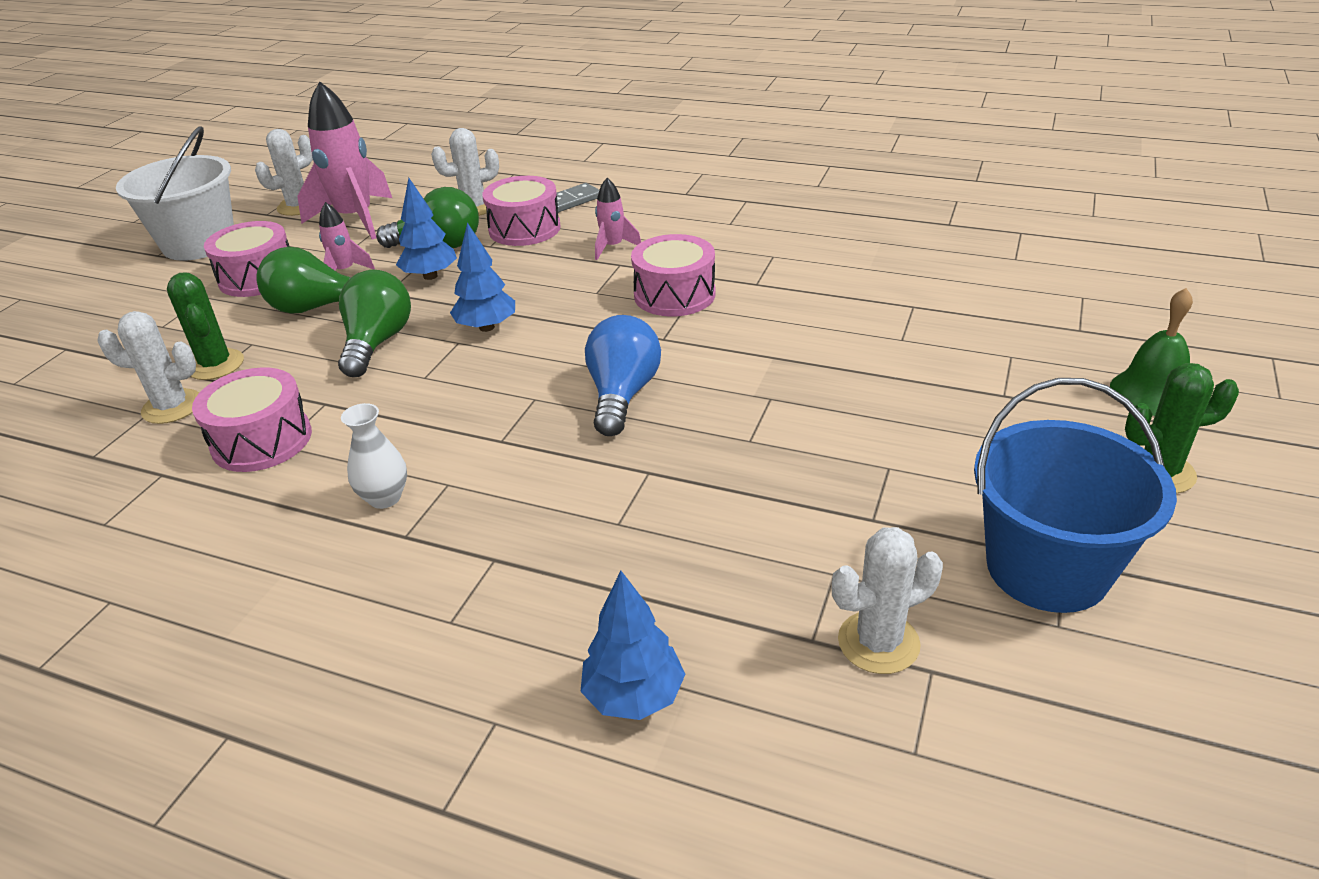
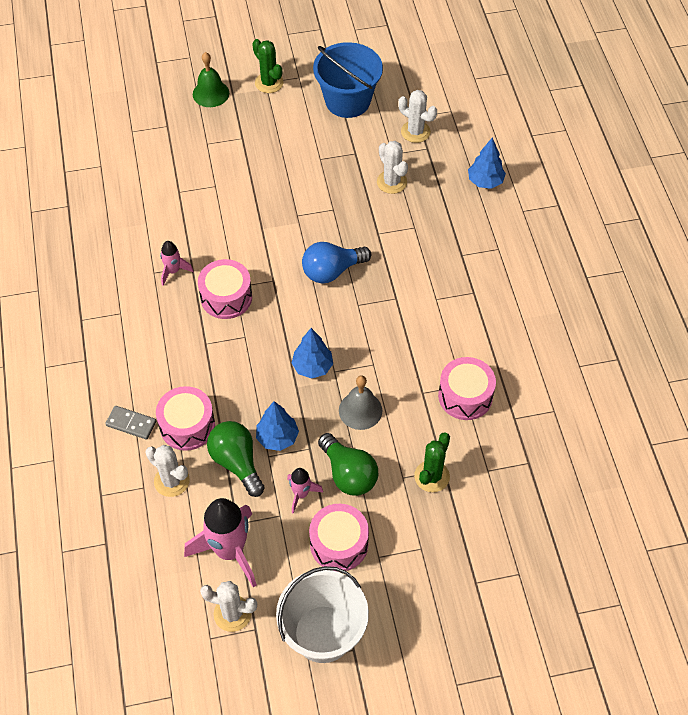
camera: 125 degrees left, 20 degrees up
(172, 407) = (475, 463): white cactus -> white cactus (391, 182)
(377, 343) = (360, 410): green light bulb -> grey bell
(385, 498) = (460, 315): white vase -> none
(613, 247) = (186, 359): pink rocket -> pink rocket (173, 271)

